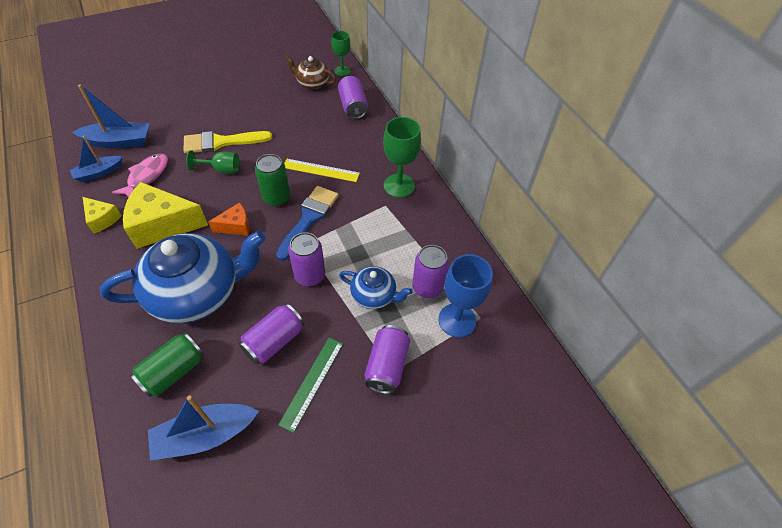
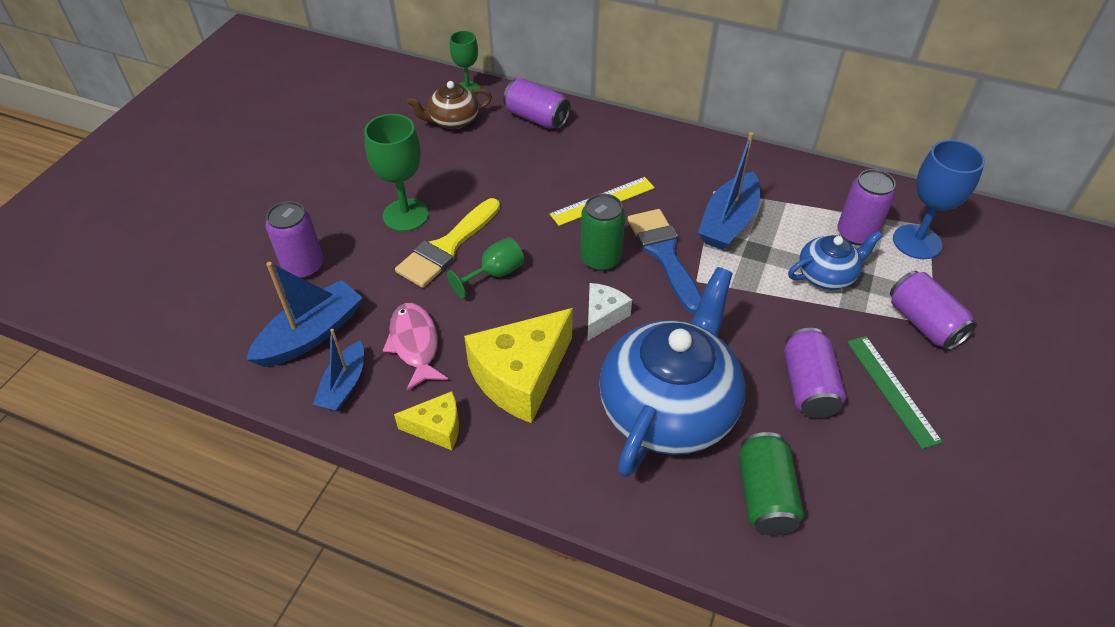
camera: 40 degrees left, 5 degrees down
(205, 435) = (880, 517): blue boat -> blue boat (728, 222)
(236, 226) = (603, 316): orange cheese -> white cheese
(310, 275) = (747, 304): purple can -> purple can (303, 266)
(399, 186) = (699, 164): green goblet -> green goblet (405, 215)

